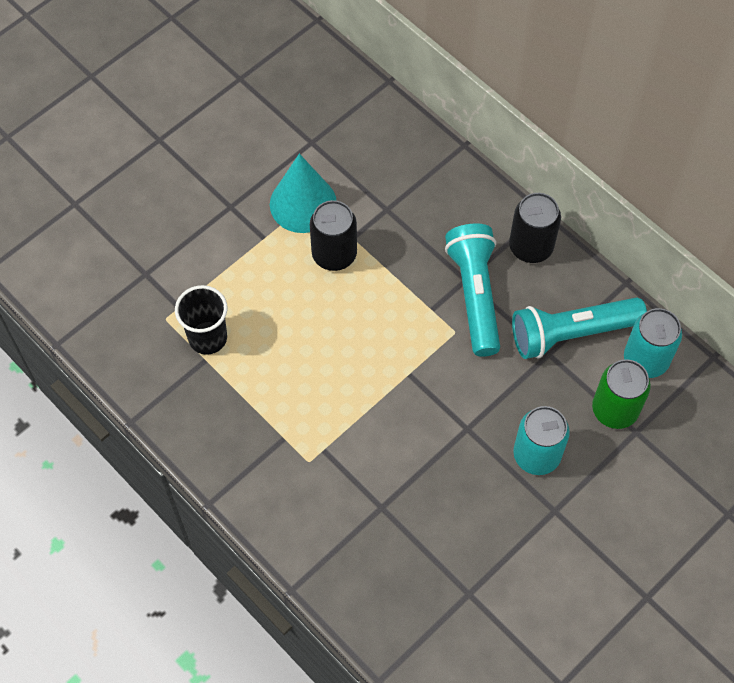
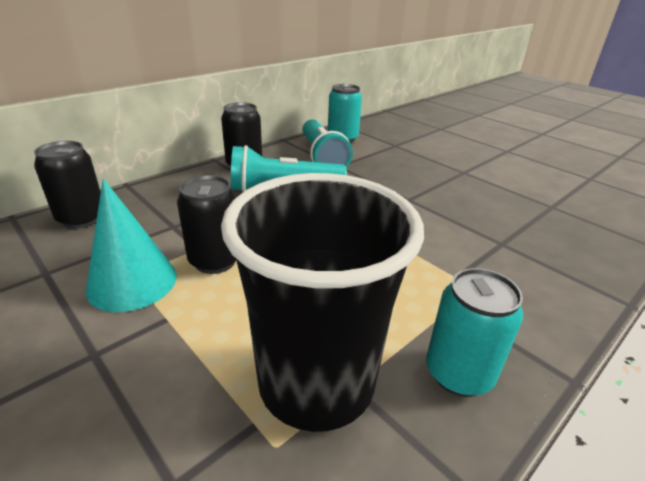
camera: 90 degrees left, 30 degrees down
(208, 338) = (316, 383): black cup -> black cup, size x1.93
(392, 133) = (82, 218): none -> black can
(536, 455) = (423, 175): turquoise can -> turquoise can (458, 373)
(614, 410) = (380, 149): green can -> none

